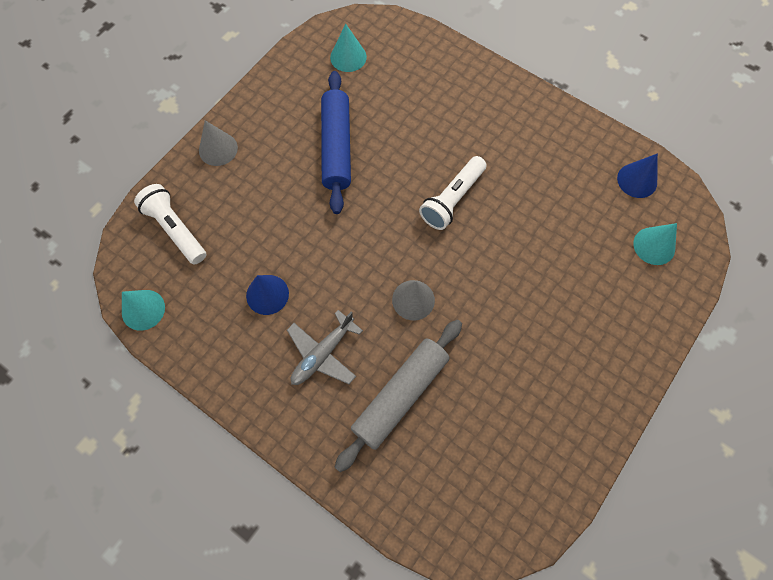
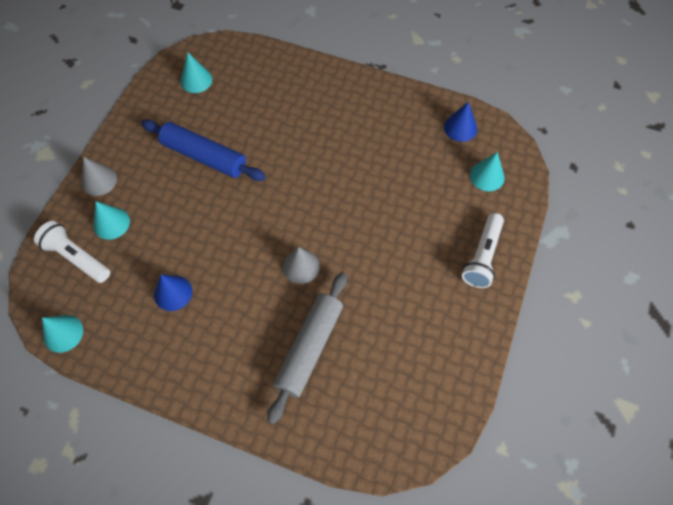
camera: 15 degrees left, 5 degrees down
(220, 200) = (111, 223): none -> turquoise cone
(322, 354) = (234, 330): grey plane -> none
(337, 147) = (204, 156): blue rolling pin -> blue rolling pin turned 45 degrees counterclockwise
(452, 199) = (313, 177): white flashlight -> white flashlight (482, 256)

